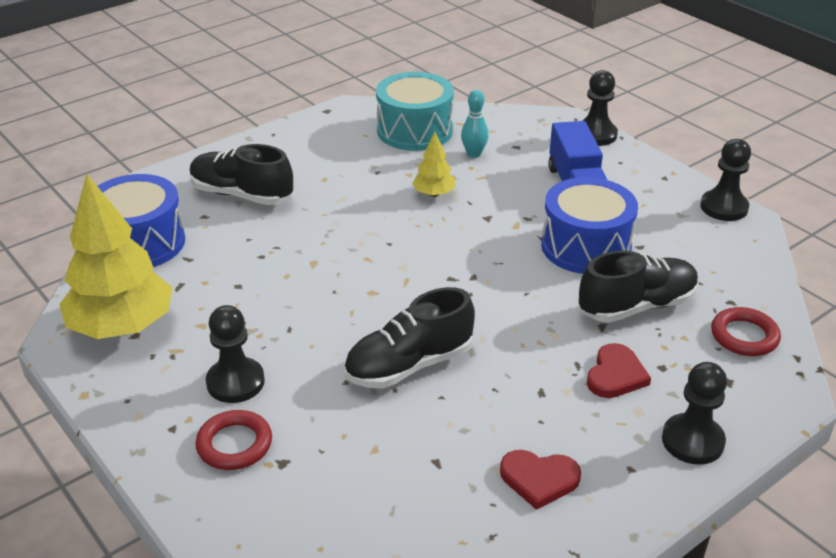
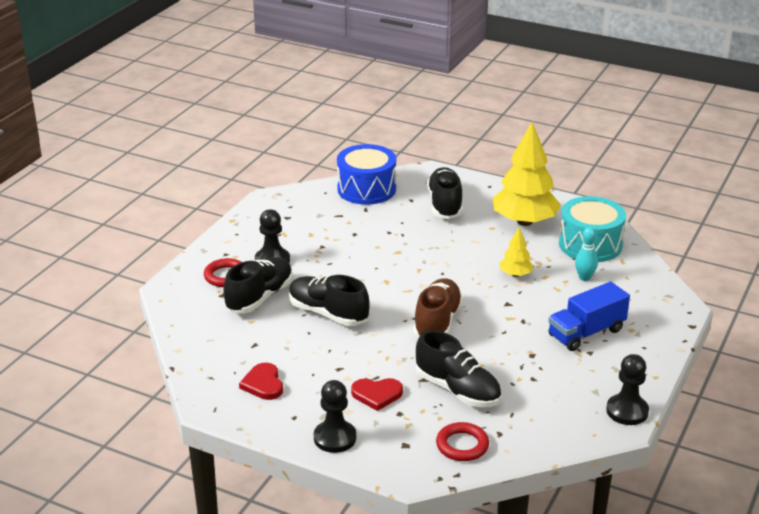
camera: 65 degrees right, 5 degrees down
(122, 327) = (290, 211): yellow tree -> yellow tree (524, 221)
(321, 423) = (259, 297): none -> black shoe
(491, 279) = (437, 322): none -> brown shoe
(585, 246) = (510, 354): blue drum -> none
(595, 135) = (674, 327): black pawn -> none

